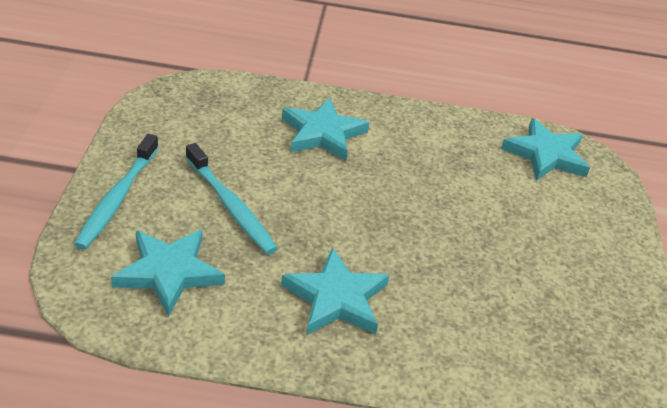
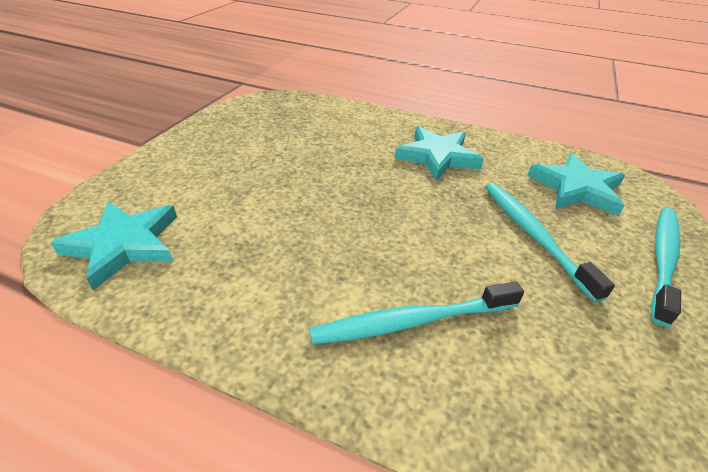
camera: 160 degrees left, 0 degrees up
(322, 133) = (413, 321): turquoise star -> turquoise toothbrush

